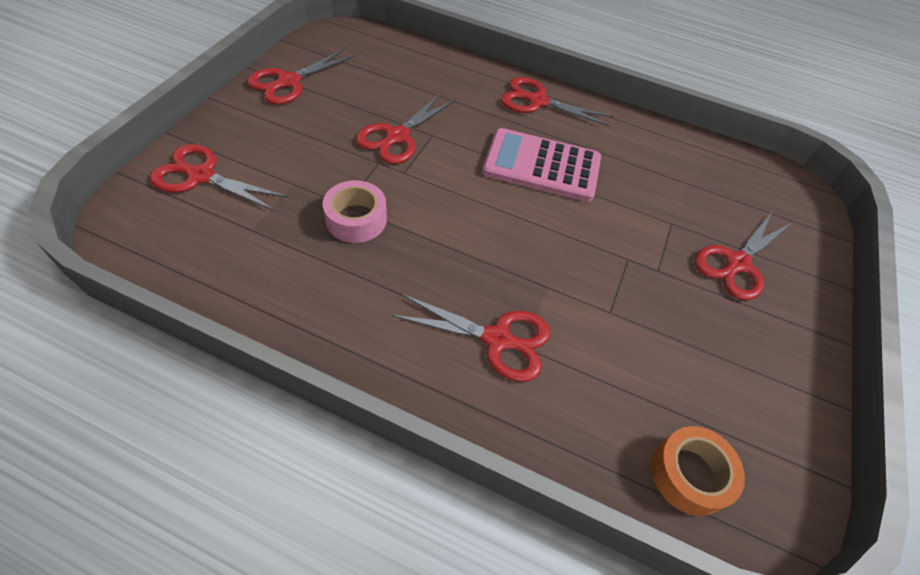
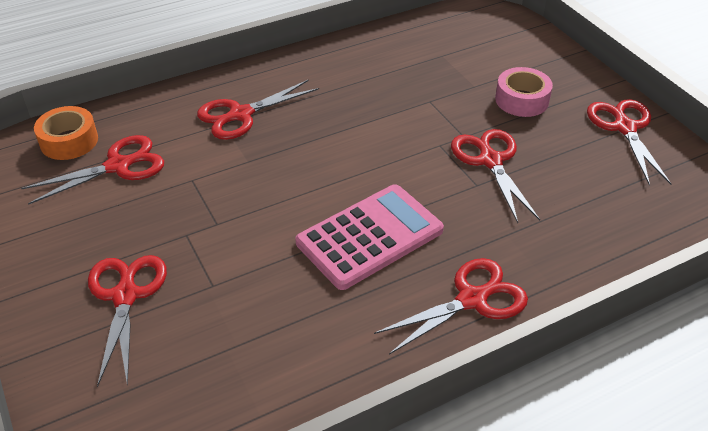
camera: 135 degrees right, 10 degrees down
(200, 176) = (517, 50): red scissors -> red scissors (119, 165)
(356, 219) = (408, 100): pink tape -> pink tape (522, 100)

